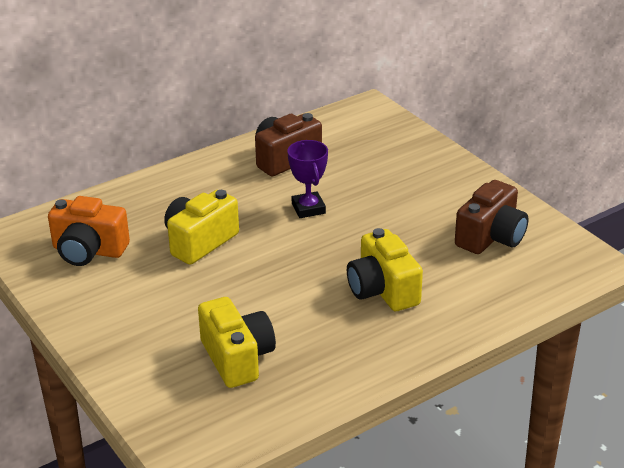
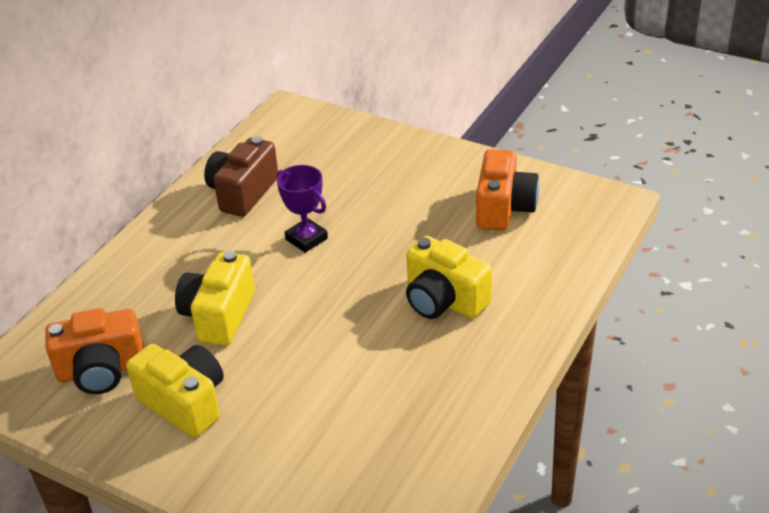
camera: 25 degrees left, 5 degrees up
(237, 358) = (354, 431): yellow camera -> yellow camera (185, 403)
(491, 237) = (504, 208): brown camera -> orange camera

